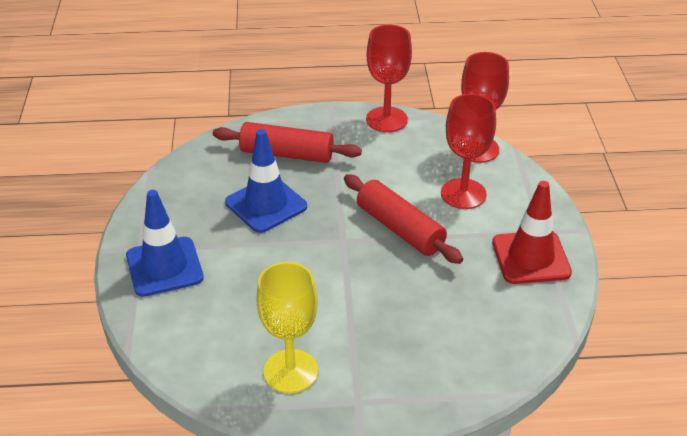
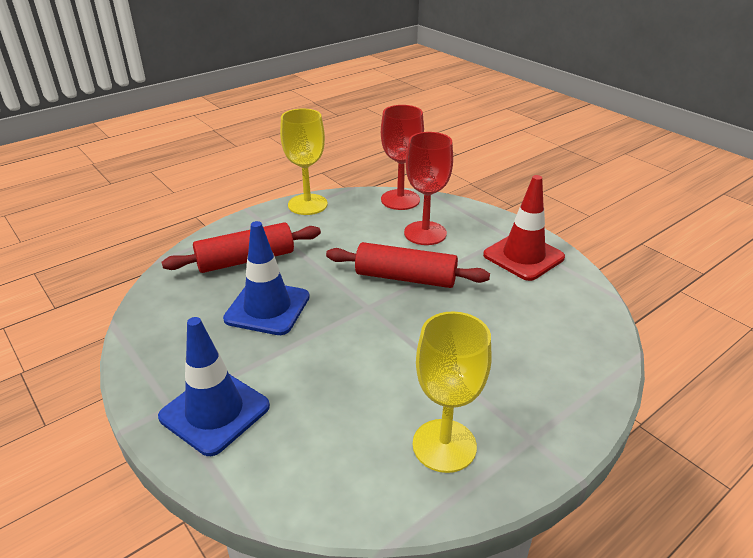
camera: 35 degrees left, 5 degrees down
(386, 119) = (307, 204): red goblet -> yellow goblet

